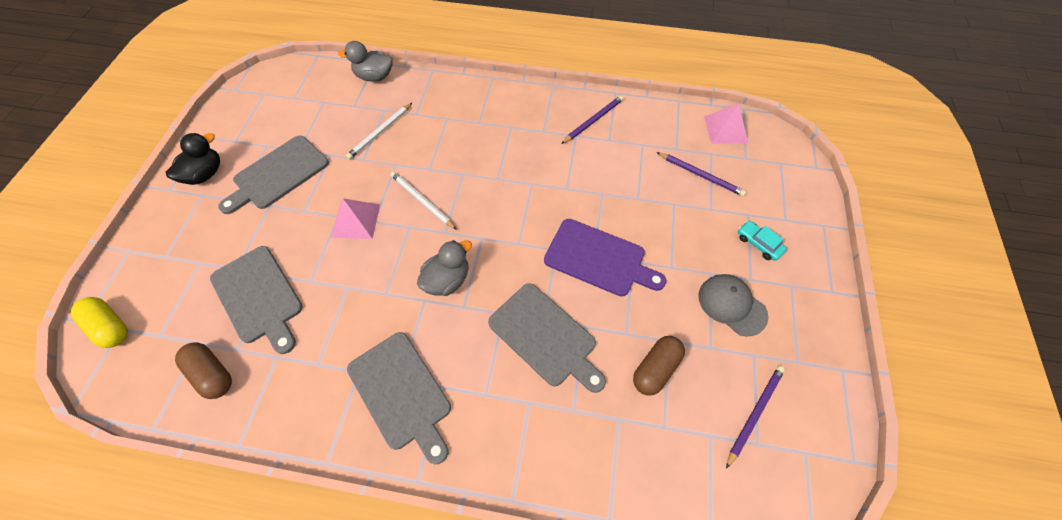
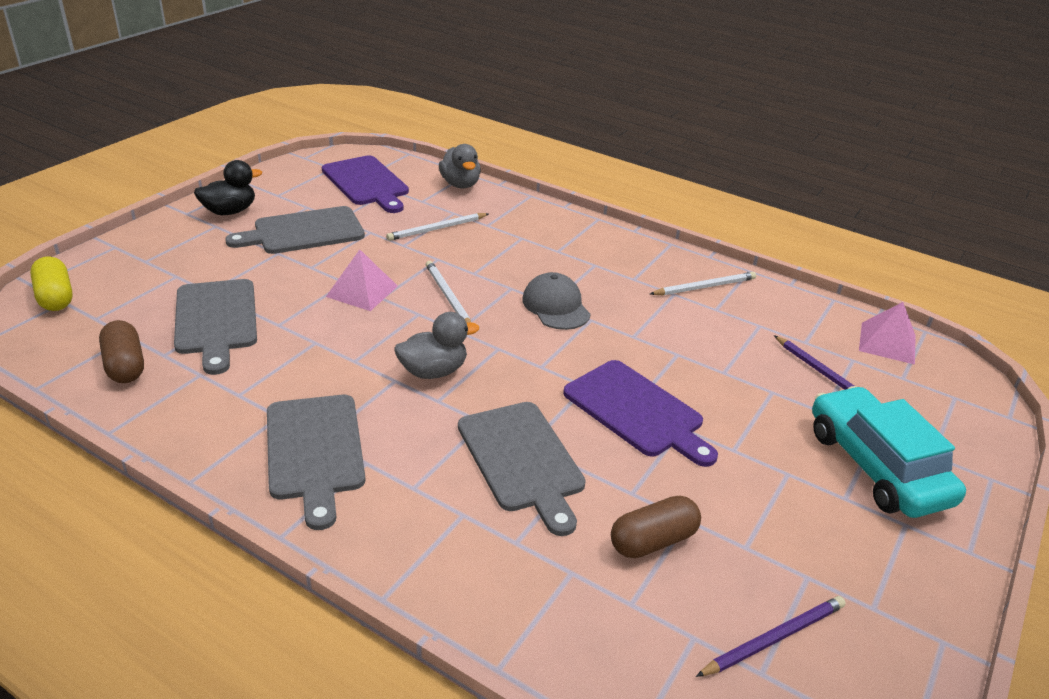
camera: 20 degrees right, 25 degrees down
(300, 101) = (366, 183): none -> purple cutting board
(374, 76) = (460, 184): grey duck -> grey duck turned 135 degrees counterclockwise
(593, 120) = (705, 287): purple pencil -> white pencil
(731, 305) = (801, 514): grey cap -> grey cap (556, 306)
(758, 243) = (876, 466): turquoise car -> turquoise car, size x2.33

